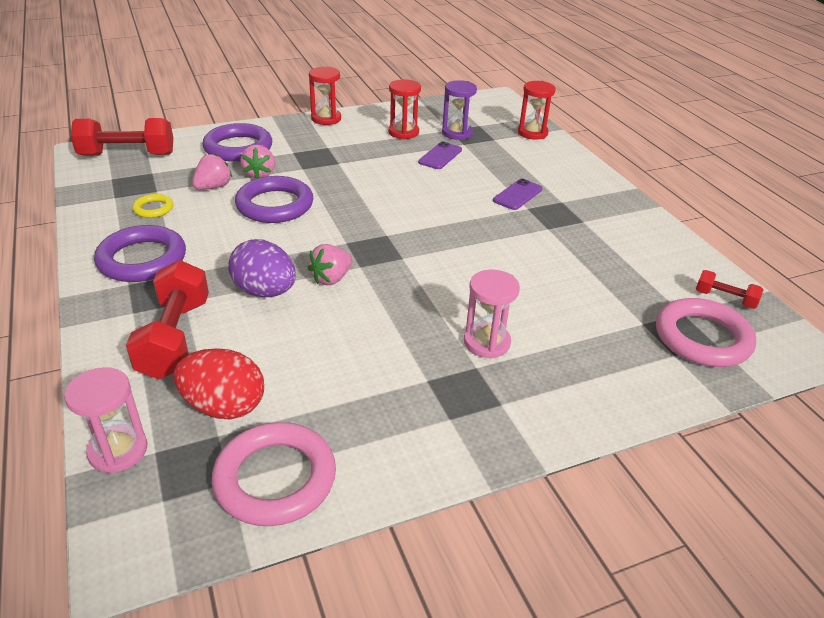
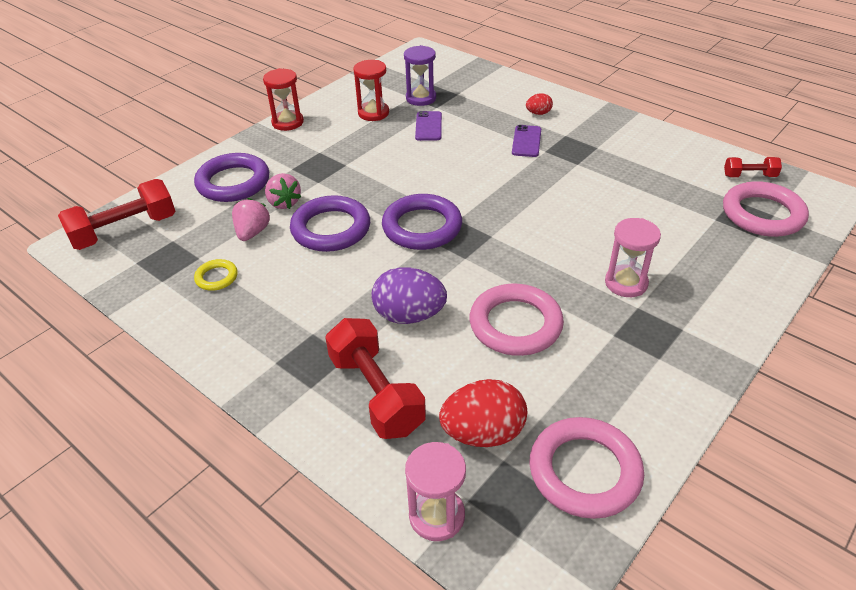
camera: 25 degrees left, 5 degrees up
(142, 259) = (262, 333): purple ring -> purple ring (422, 227)
(331, 278) = (453, 279): pink strawberry -> none
(346, 334) = (515, 324): none -> pink ring
(532, 133) = (483, 77): red hourglass -> none
(554, 176) = (538, 113): none -> red egg

